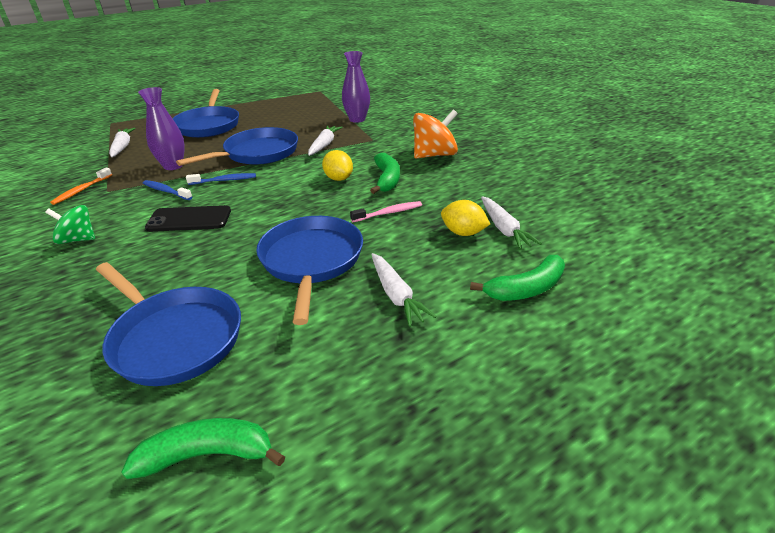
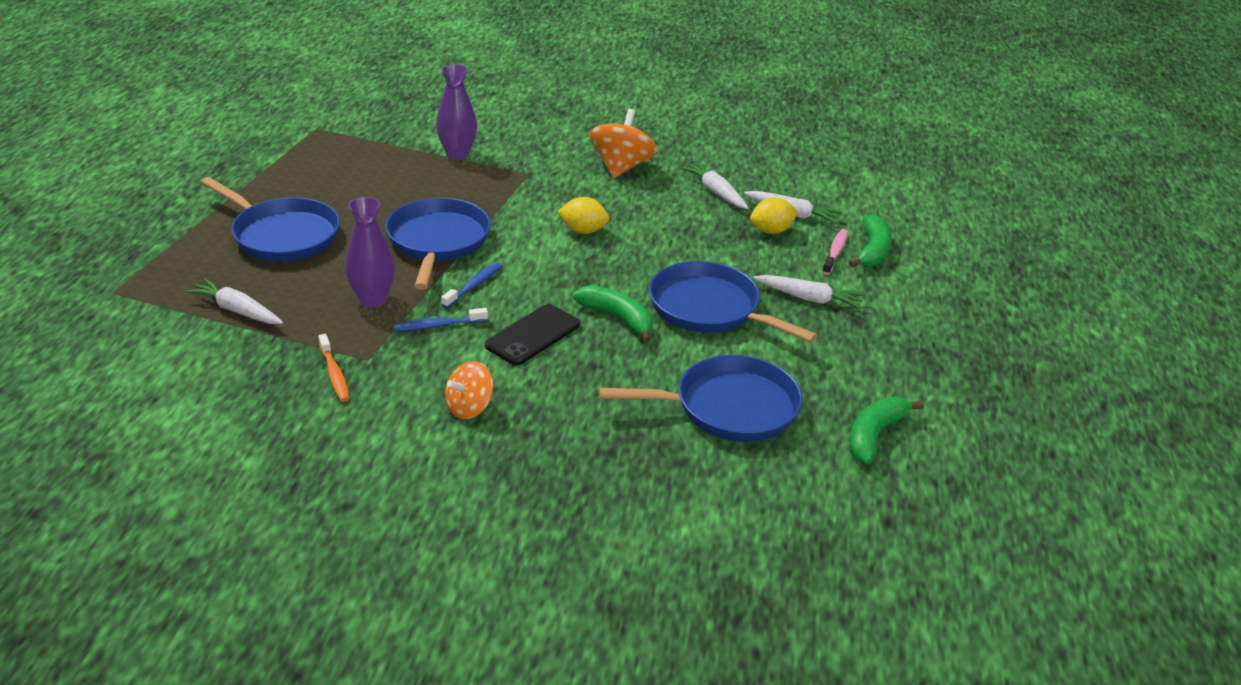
camera: 50 degrees left, 0 degrees up
(78, 239) = (469, 408): green spinning top -> orange spinning top
(324, 145) = (490, 201): white carrot -> white carrot (715, 192)
(387, 179) = (628, 212): green banana -> green banana (618, 318)
(389, 213) = (690, 242): pink toothbrush -> pink toothbrush (835, 252)

